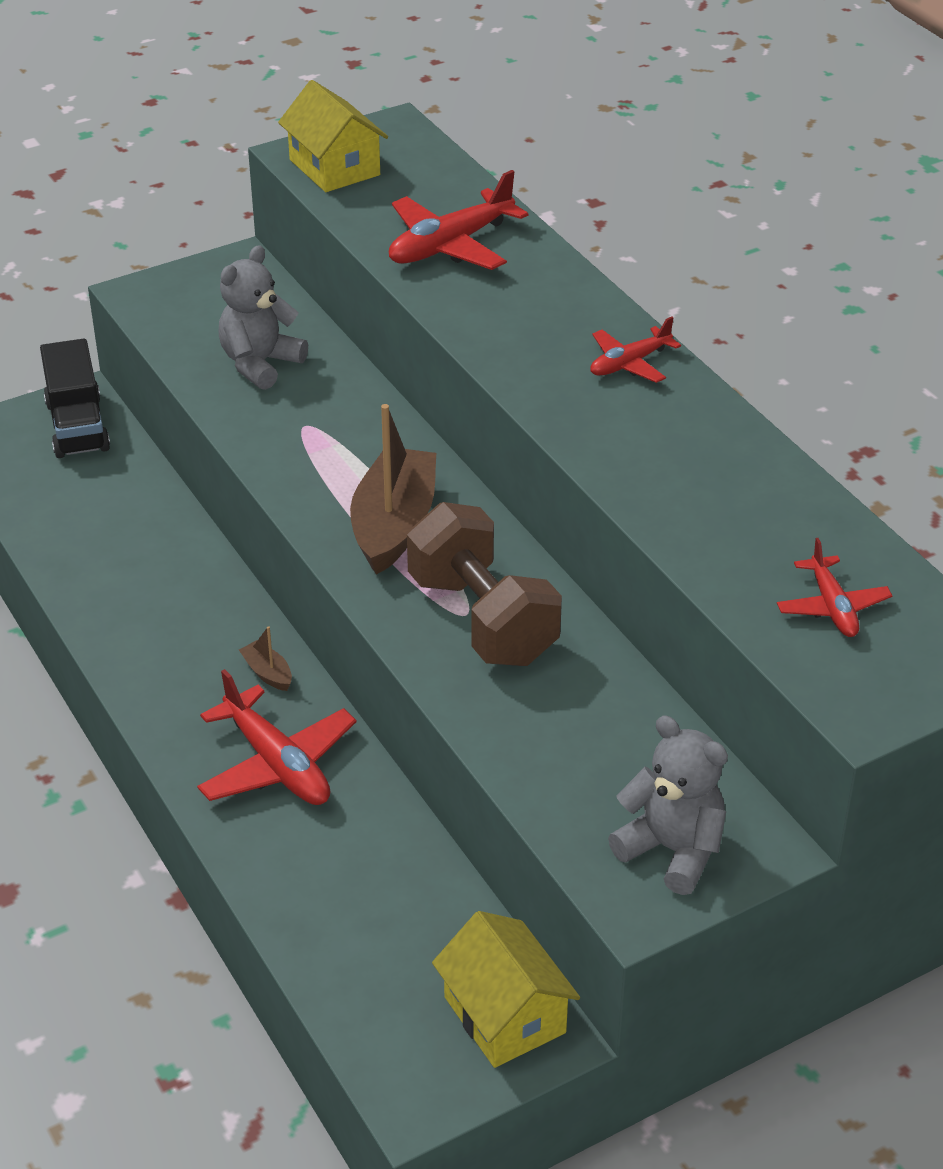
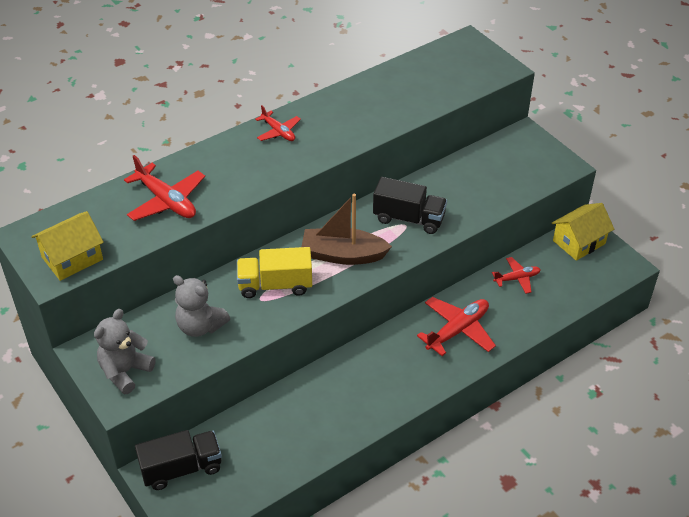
camera: 95 degrees left, 5 degrees up
(267, 673) = (395, 342): brown boat -> none
(334, 442) = (275, 285): none -> yellow truck
(482, 619) = (409, 218): brown dumbbell -> black truck
(672, 850) = (534, 157): grey teddy bear -> grey teddy bear (125, 371)
(832, 607) = (446, 74): red plane -> red plane (517, 278)

